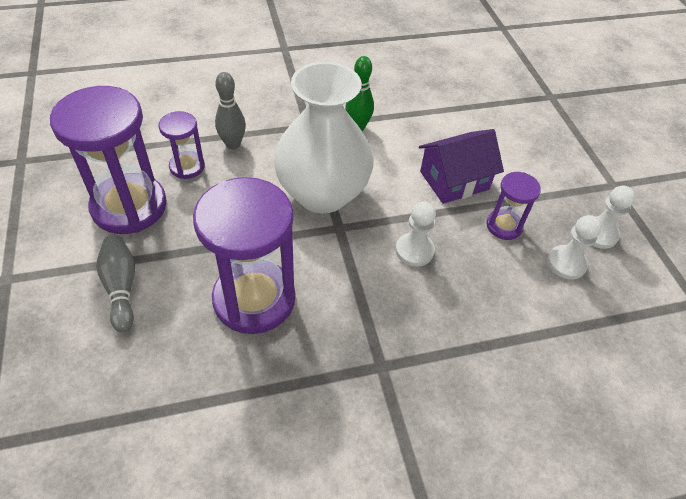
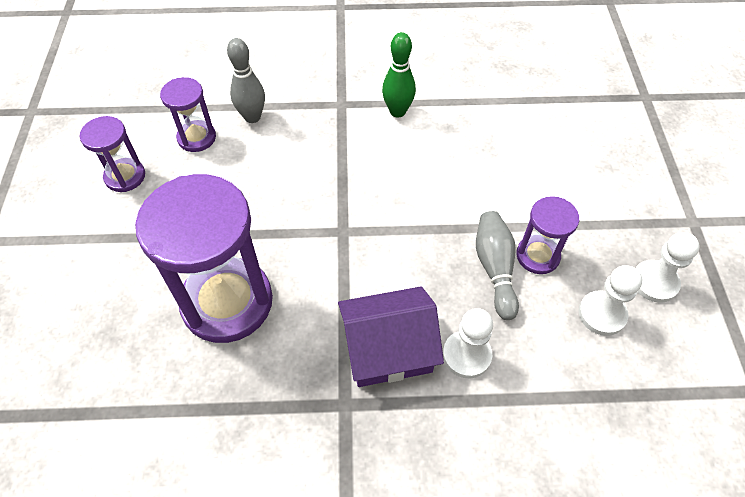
camera: 15 degrees right, 5 degrees up
(121, 287) = (93, 267): grey bowling pin -> grey bowling pin (495, 269)
(129, 206) = (125, 176): purple hourglass -> purple hourglass, size x0.50
(322, 194) = (335, 188): white vase -> none
(414, 251) = (421, 271): white pawn -> white pawn (466, 355)
(454, 180) = (493, 191): purple house -> purple house (388, 349)

